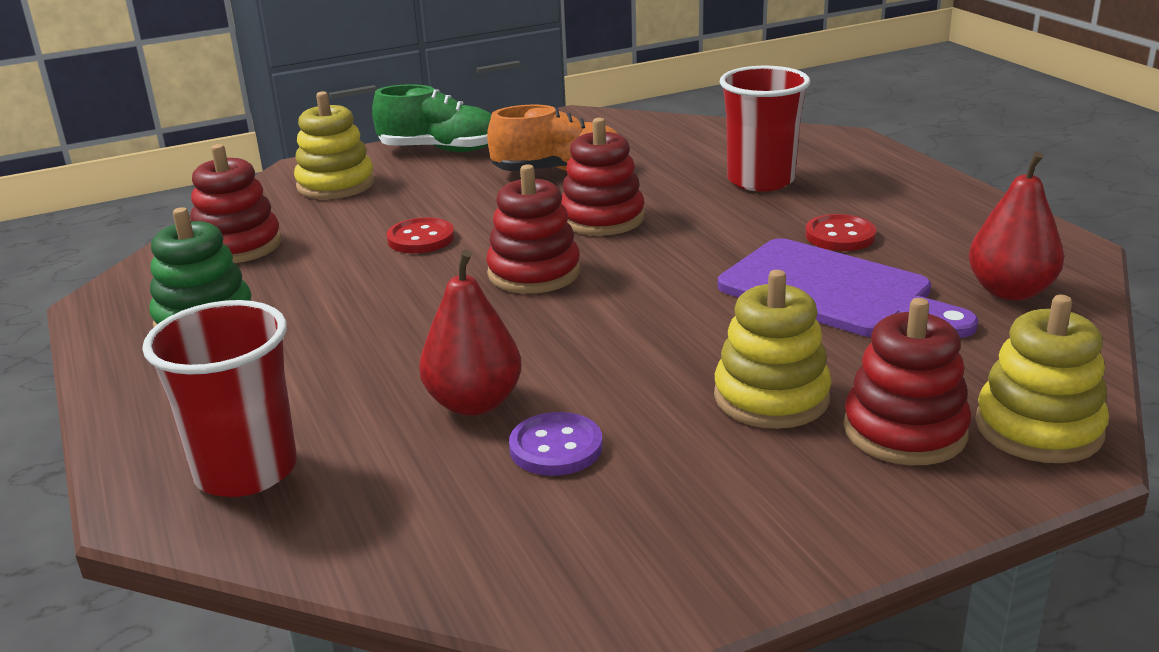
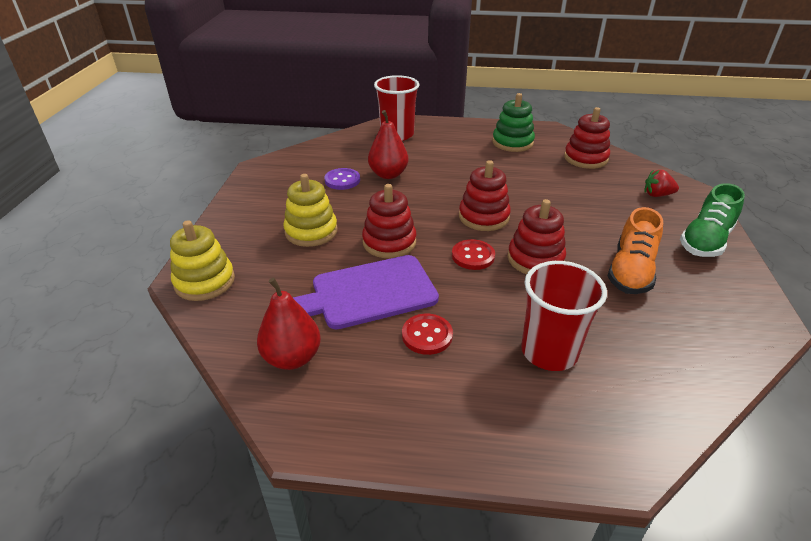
camera: 120 degrees right, 10 degrees up
(336, 184) = (657, 195): yellow stacking toy -> red strawberry
(421, 238) = (555, 200): red button -> red button (473, 256)
(904, 431) = (251, 249): red stacking toy -> red stacking toy (389, 242)

